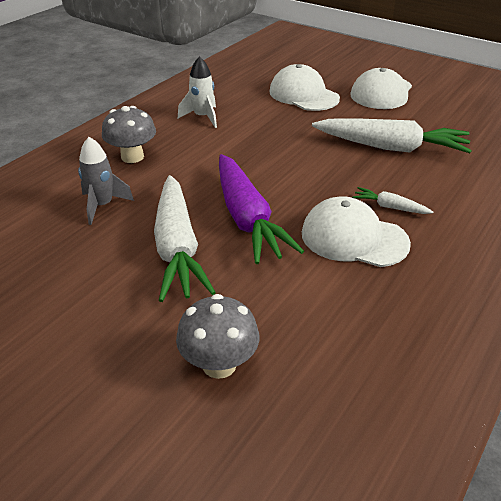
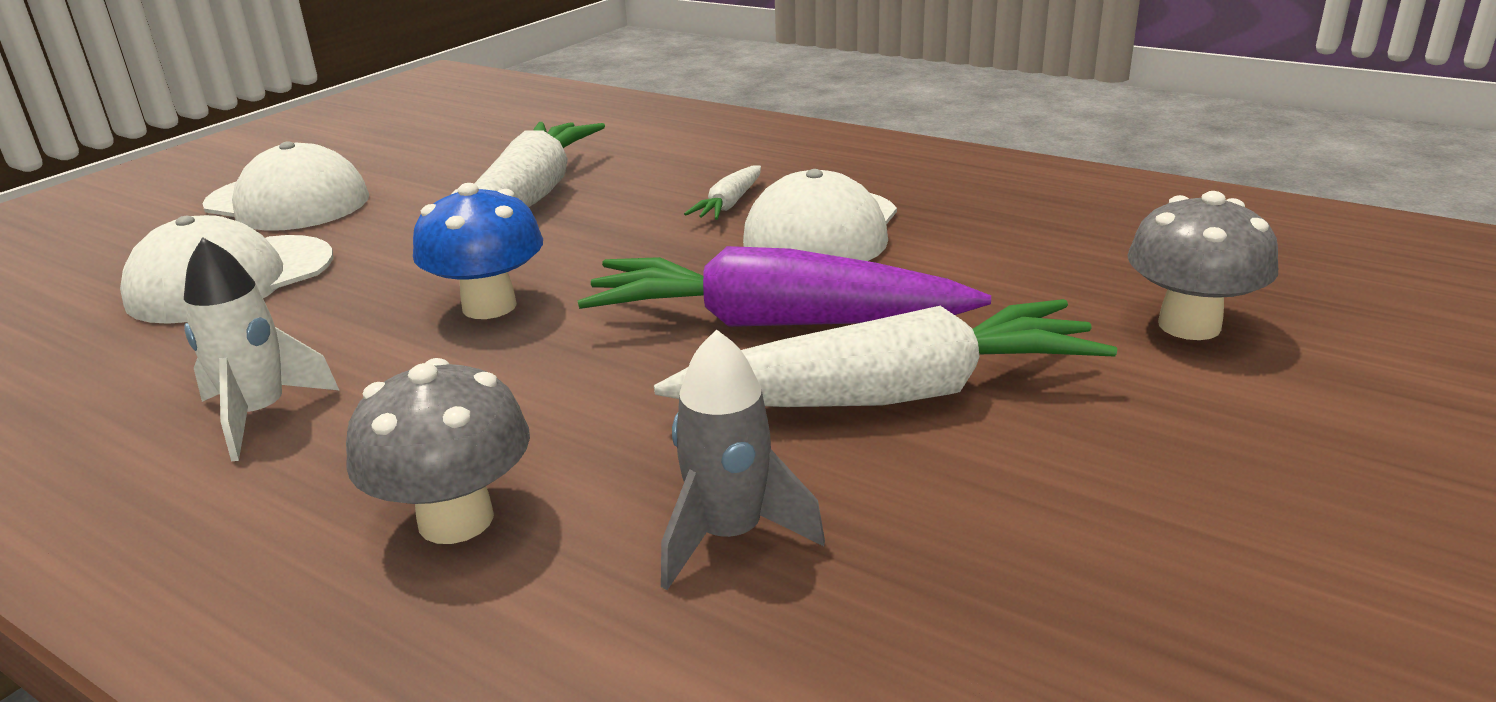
camera: 90 degrees left, 10 degrees down
(247, 218) = (774, 323): purple carrot -> purple carrot turned 150 degrees counterclockwise
(274, 148) = (489, 306): none -> blue mushroom

